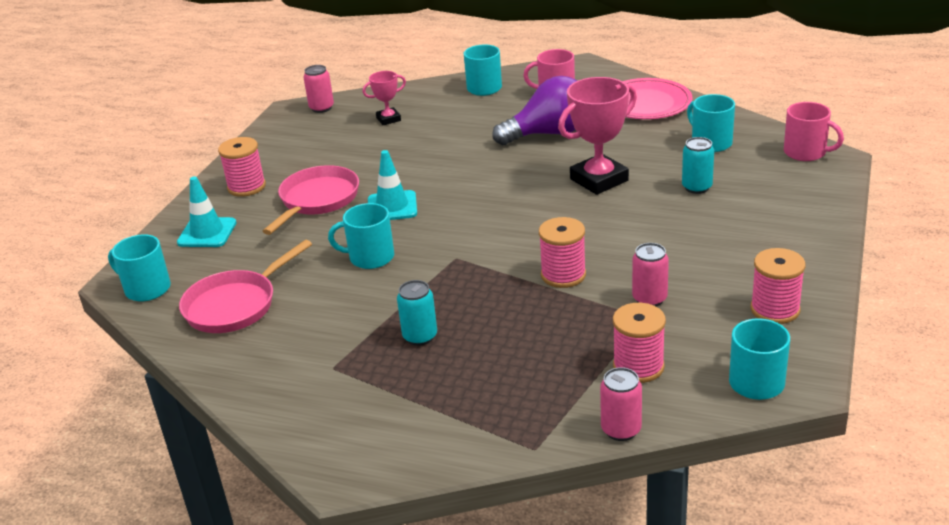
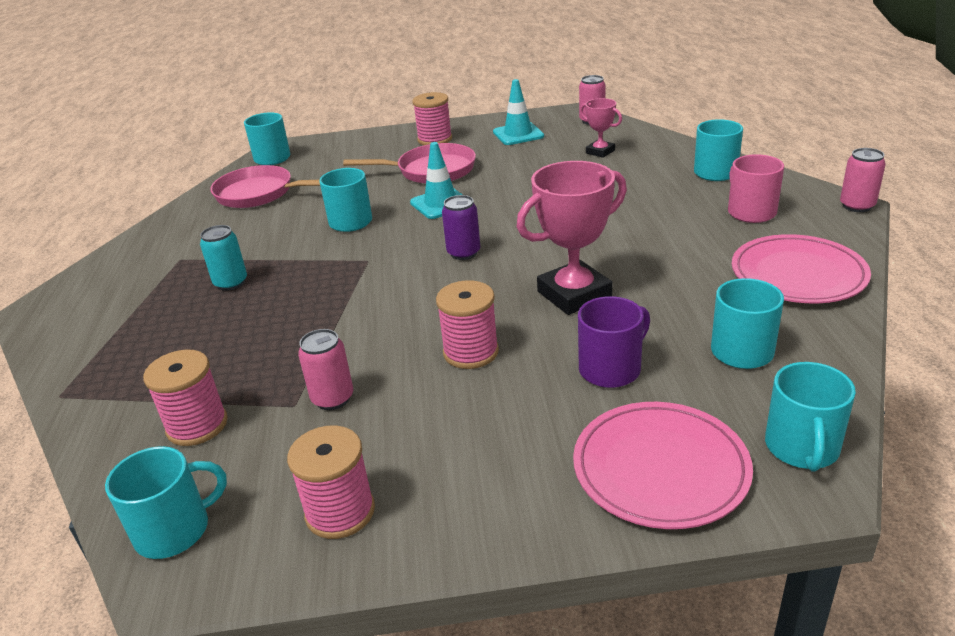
camera: 65 degrees right, 0 degrees up
(207, 233) = (357, 150): turquoise traffic cone -> turquoise traffic cone (518, 134)
(493, 211) = (463, 253): none -> purple can
(549, 134) = (652, 235): purple light bulb -> none
(563, 275) = (360, 328): pink spool -> pink spool (471, 352)
(599, 180) = (574, 294): pink trophy -> pink trophy turned 60 degrees counterclockwise
(621, 430) = (84, 443): pink can -> pink can (857, 206)
(697, 187) = (611, 369): turquoise can -> purple mug
(798, 195) = (660, 468): none -> pink plate
(806, 152) = (802, 448): pink mug -> turquoise mug

